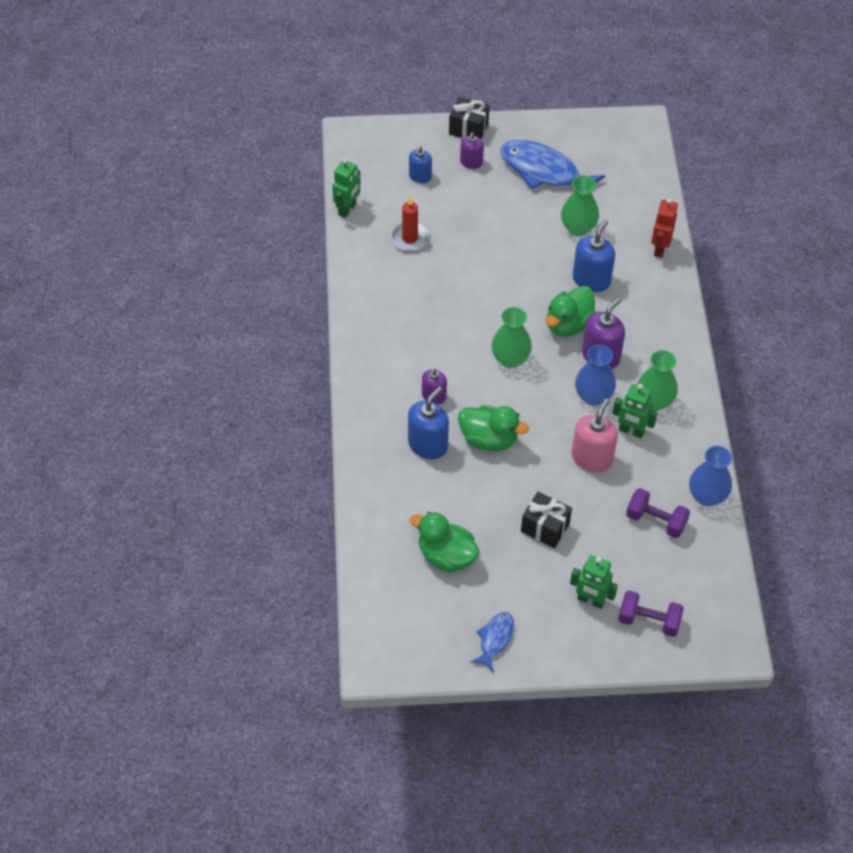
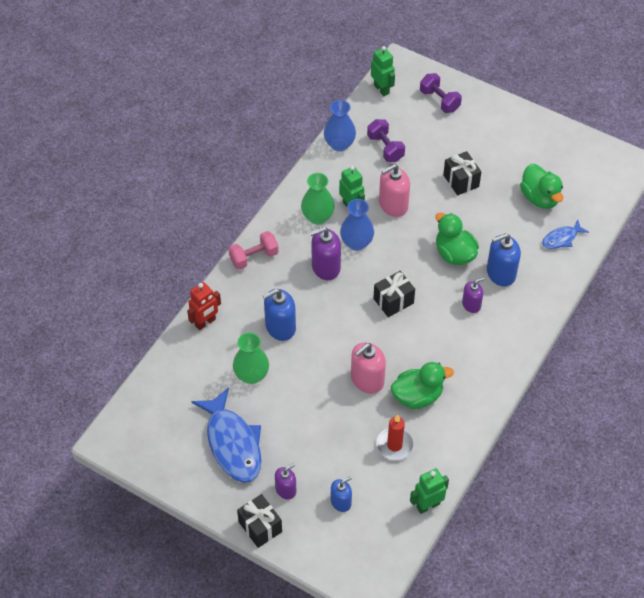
camera: 145 degrees left, 0 degrees up
(476, 277) = (367, 380): none -> pink soap dispenser
(495, 639) = (542, 138): blue fish -> blue fish (561, 239)
(510, 359) = (393, 301): green vase -> black gift
(568, 324) = (328, 303): green duck -> green duck (417, 396)
(590, 600) = (466, 128): green robot -> green robot (381, 89)
(675, 328) = (254, 257): none -> pink dumbbell

